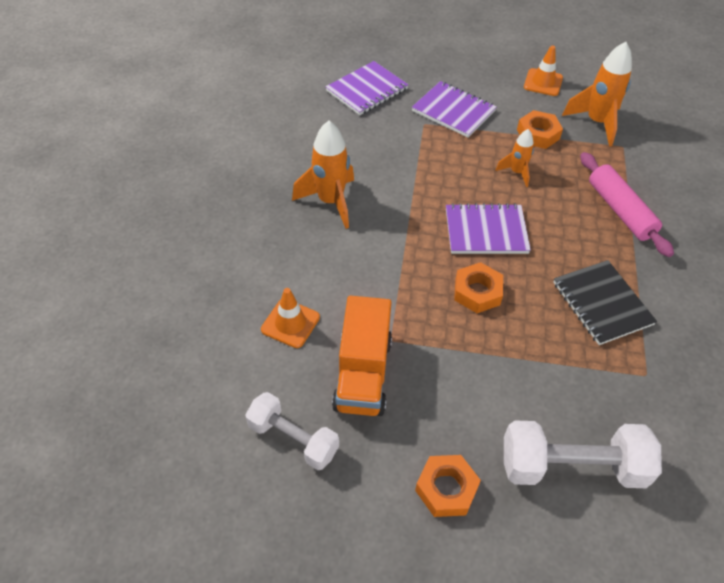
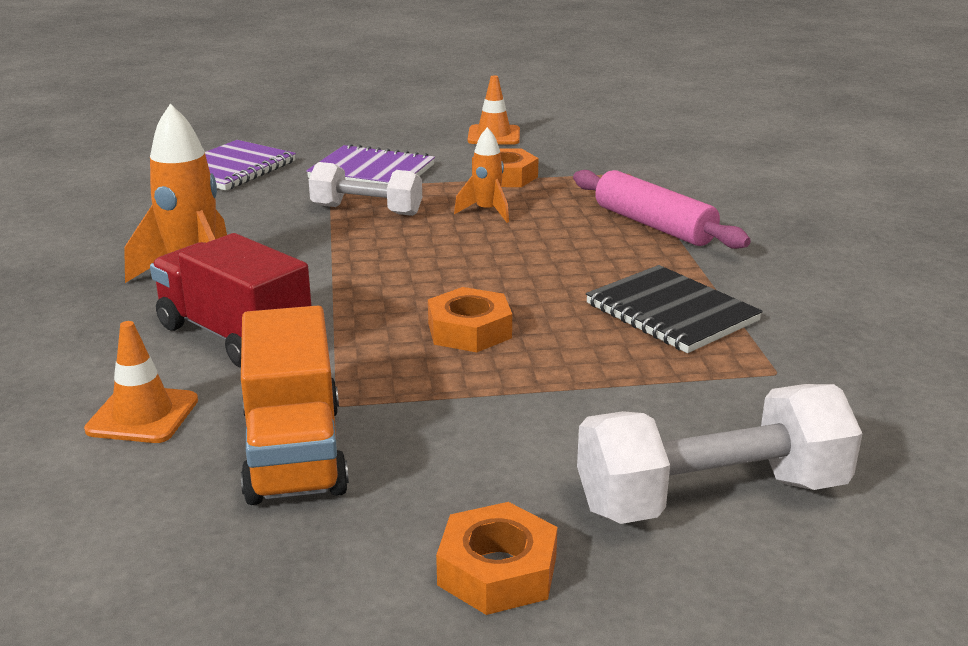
camera: 15 degrees left, 25 degrees down
(293, 439) = (171, 562): white dumbbell -> white dumbbell (367, 210)
(346, 265) = (235, 335): none -> red truck
(486, 231) = (461, 270): purple notebook -> none
(596, 123) = (583, 158): orange rocket -> none

